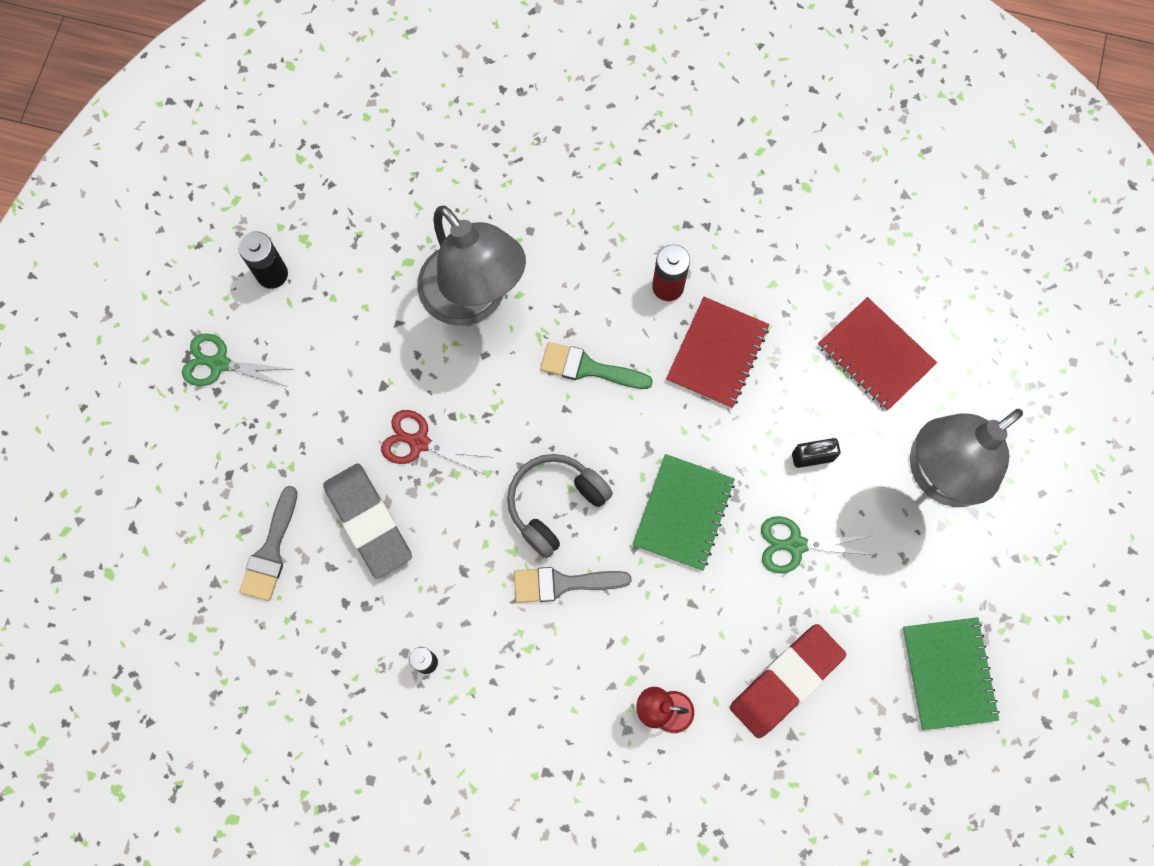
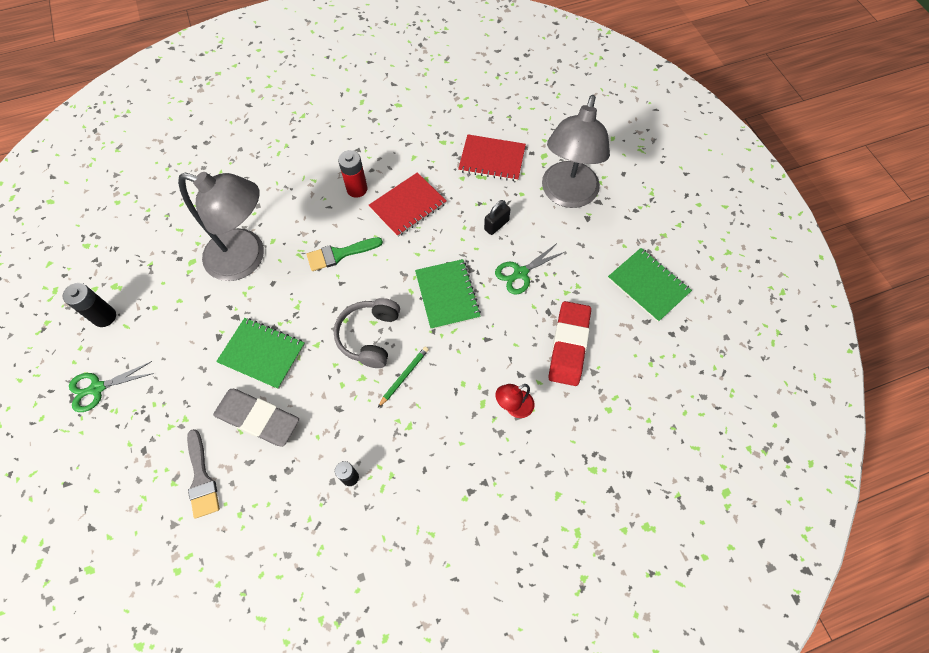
camera: 35 degrees left, 10 degrees down
(419, 442) = (262, 354): red scissors -> green notebook
(563, 583) = (404, 376): grey brush -> green pencil
(717, 353) = (408, 205): red notebook -> red notebook turned 60 degrees clockwise

